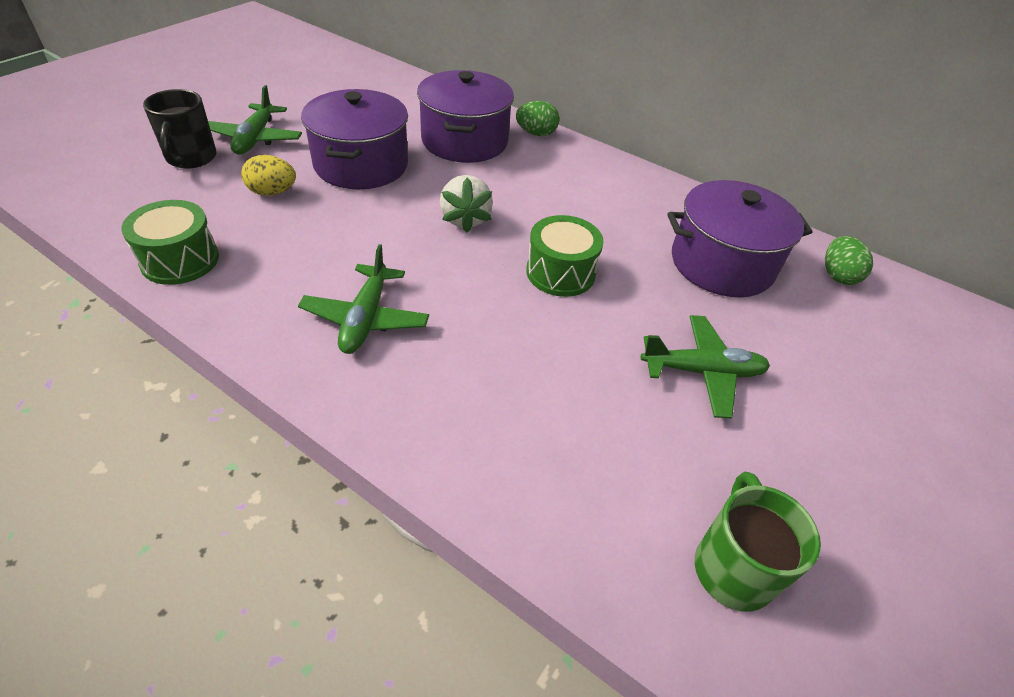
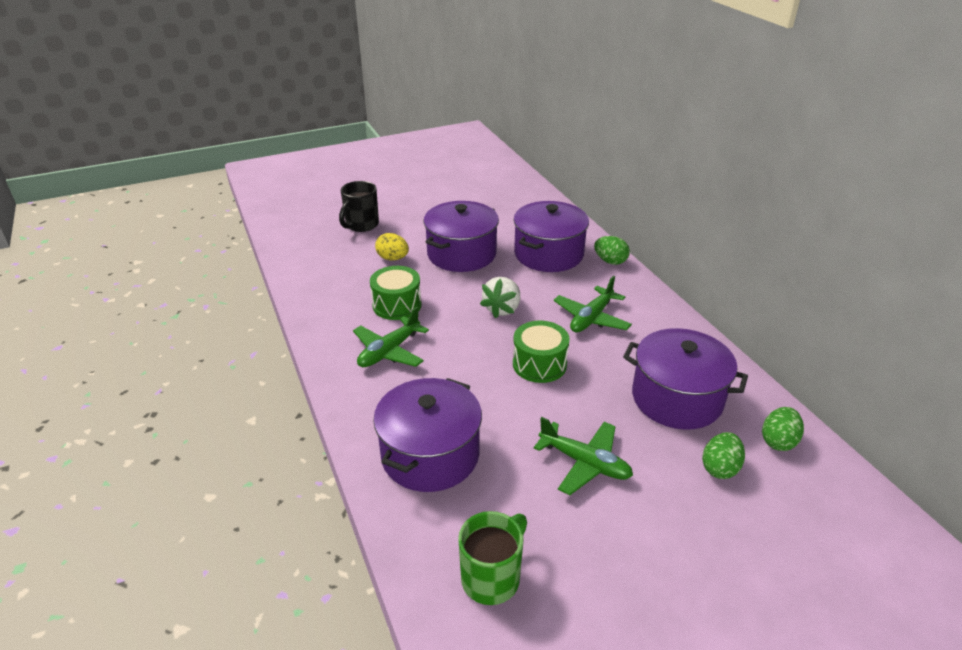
camera: 35 degrees right, 10 degrees down
(180, 260) = (313, 285): green drum -> green drum (397, 305)
(255, 138) = (408, 221): green plane -> green plane (591, 318)
(531, 438) = (430, 455): none -> purple pot
(819, 323) = (720, 468): none -> green egg

